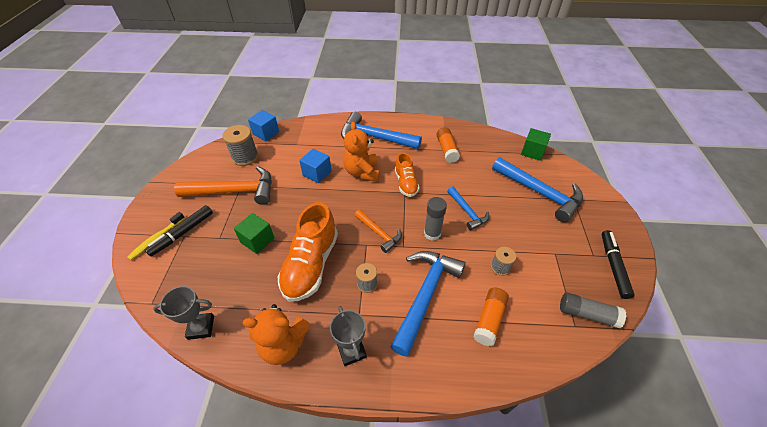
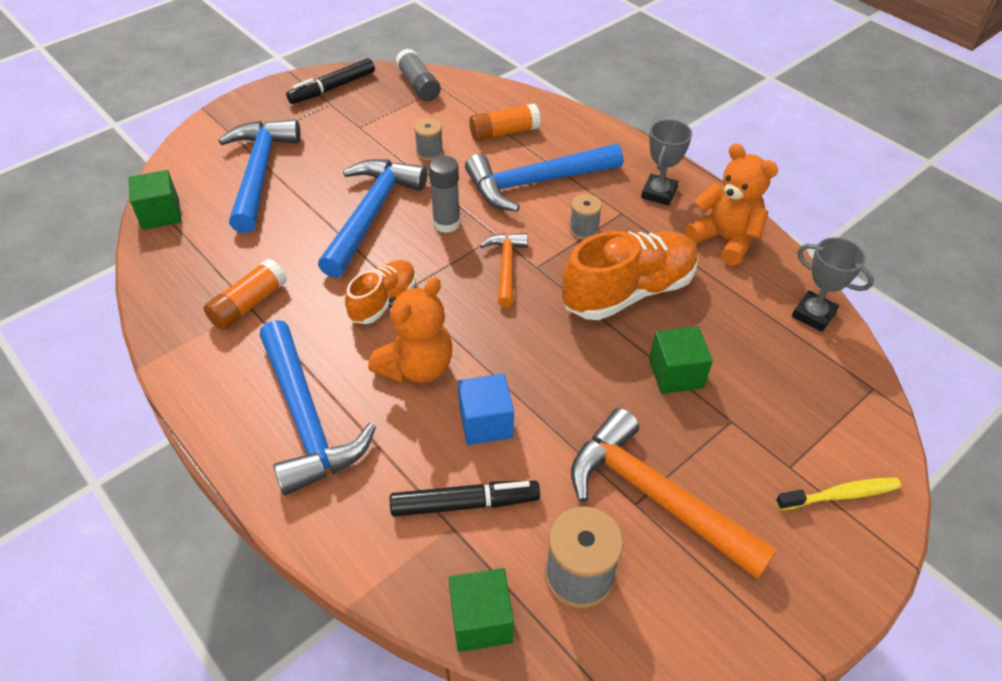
camera: 135 degrees left, 0 degrees up
(182, 233) = (790, 473): black marker -> black marker (465, 503)
(266, 133) = (481, 620): blue cube -> green cube
(467, 212) = (371, 214): blue hammer -> blue hammer, size x1.80

